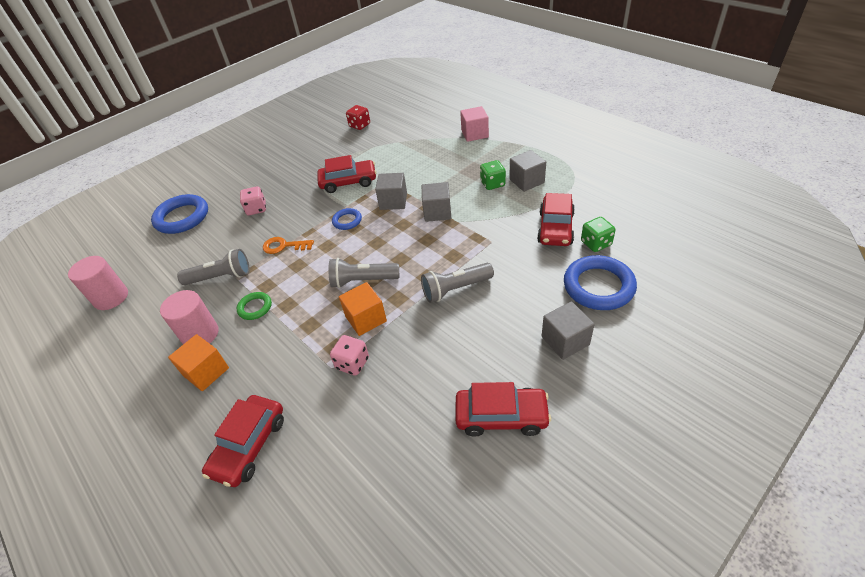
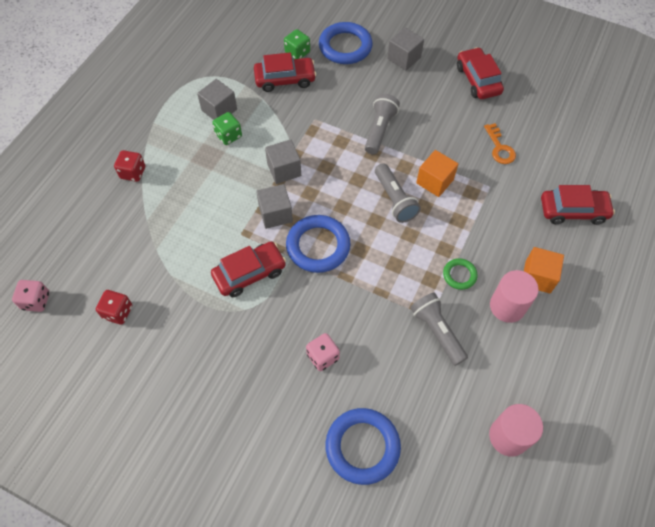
camera: 115 degrees left, 15 degrees up
(284, 246) = (373, 291): orange key -> orange key (499, 148)
(347, 221) = (318, 246): blue ring -> blue ring, size x1.92
(348, 182) = (249, 273): red car -> red car turned 90 degrees clockwise
(352, 363) = (479, 174): pink dice -> pink dice (36, 301)
(455, 289) = (379, 130): grey flashlight -> grey flashlight turned 120 degrees counterclockwise
(474, 134) = (133, 173): pink cube -> red dice

